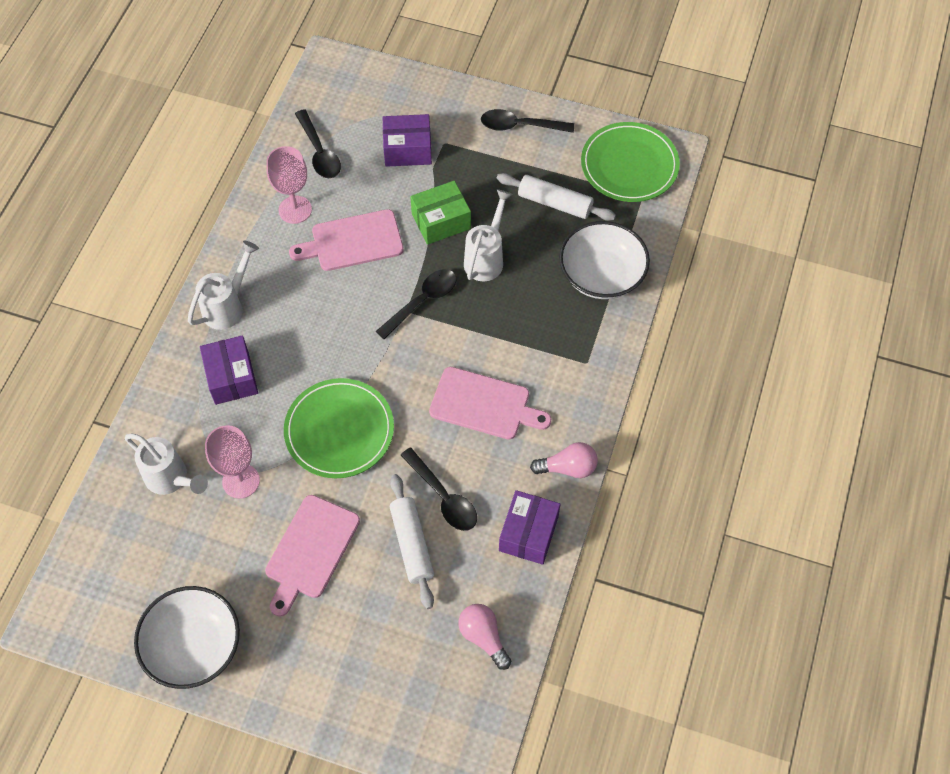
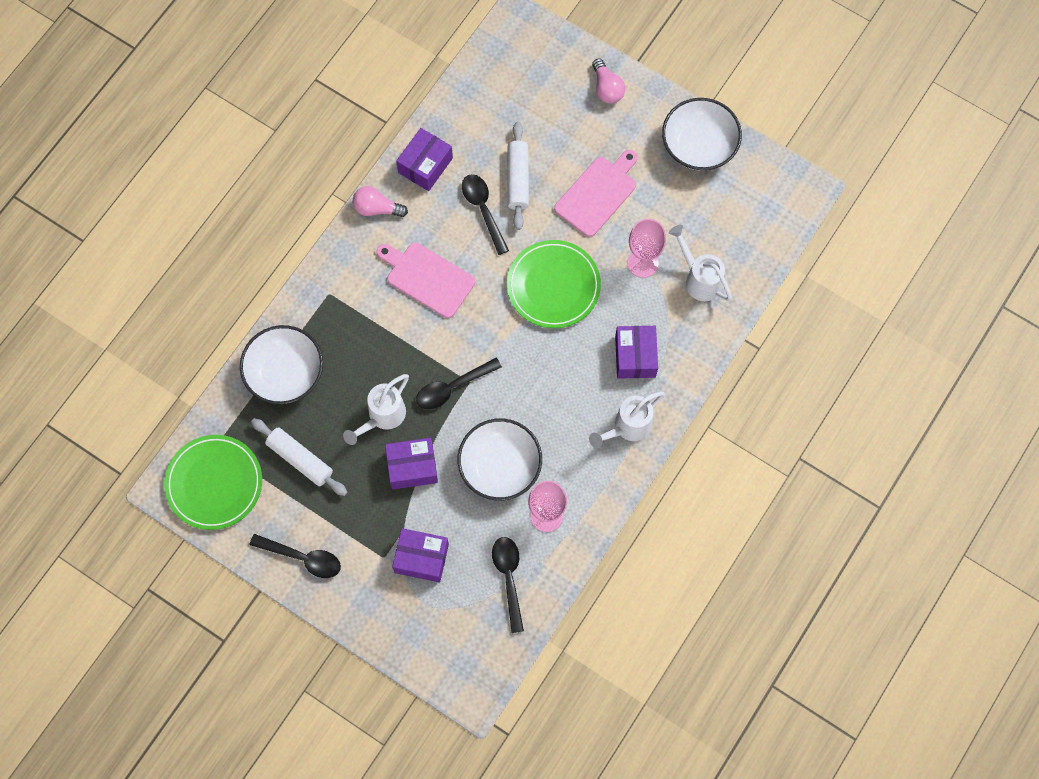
camera: 165 degrees left, 10 degrees up
(352, 241) = (500, 466): pink cutting board -> white bowl
(441, 221) = (412, 467): green box -> purple box
(483, 637) = (483, 100): pink light bulb -> pink light bulb (607, 88)

